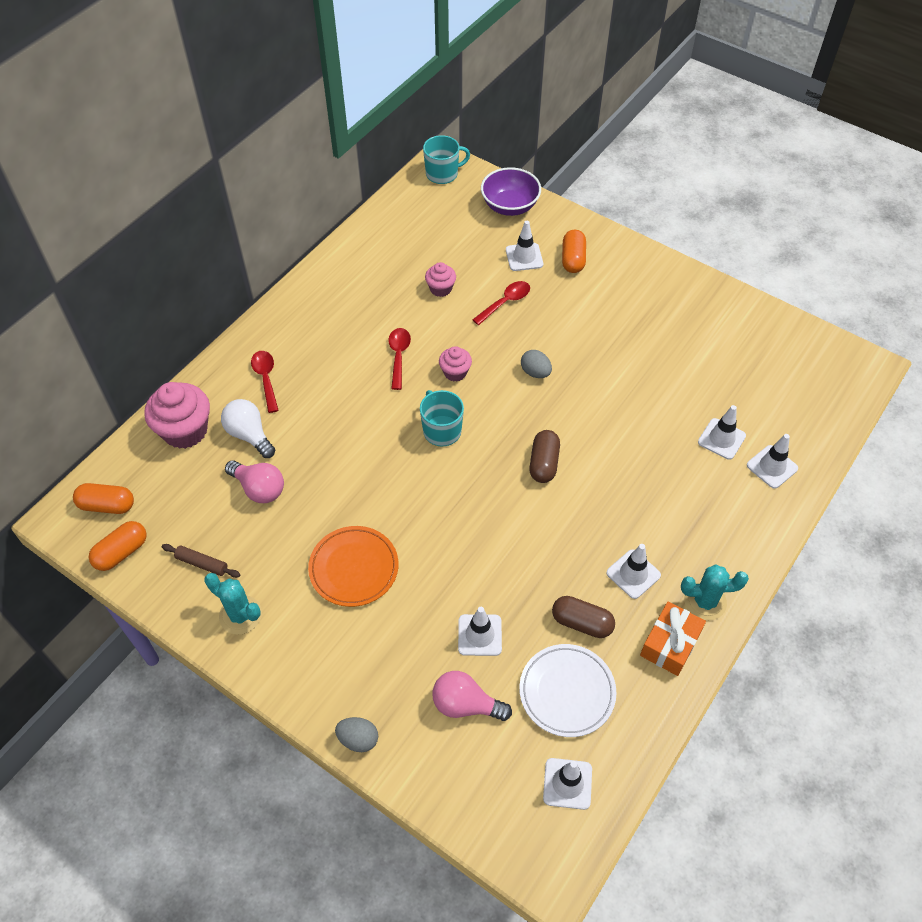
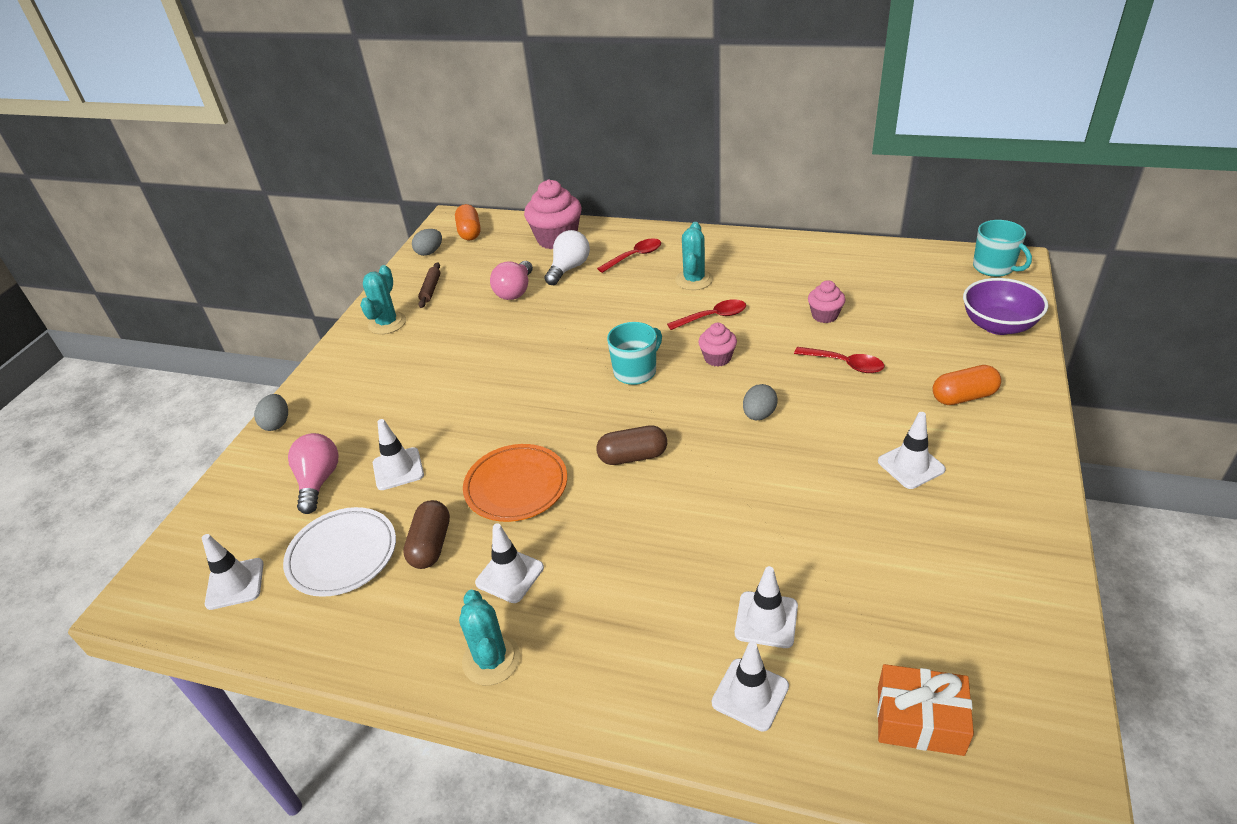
camera: 75 degrees right, 15 degrees down
(121, 552) = (429, 252): orange capsule -> grey egg
(335, 350) = (694, 280): none -> turquoise cactus
(354, 568) = (451, 367): orange plate -> orange plate (516, 486)
(524, 257) = (928, 358): white traffic cone -> white traffic cone (911, 465)
(670, 644) = (420, 636): orange gift -> orange gift (919, 720)

